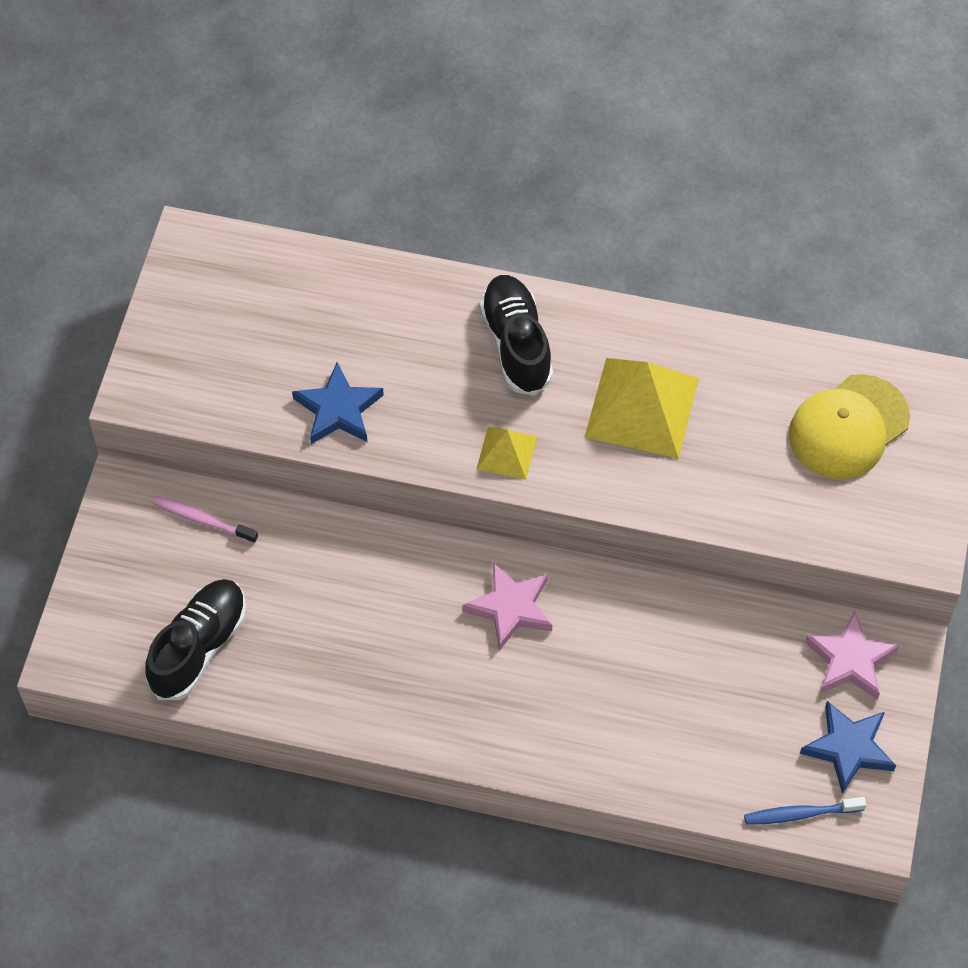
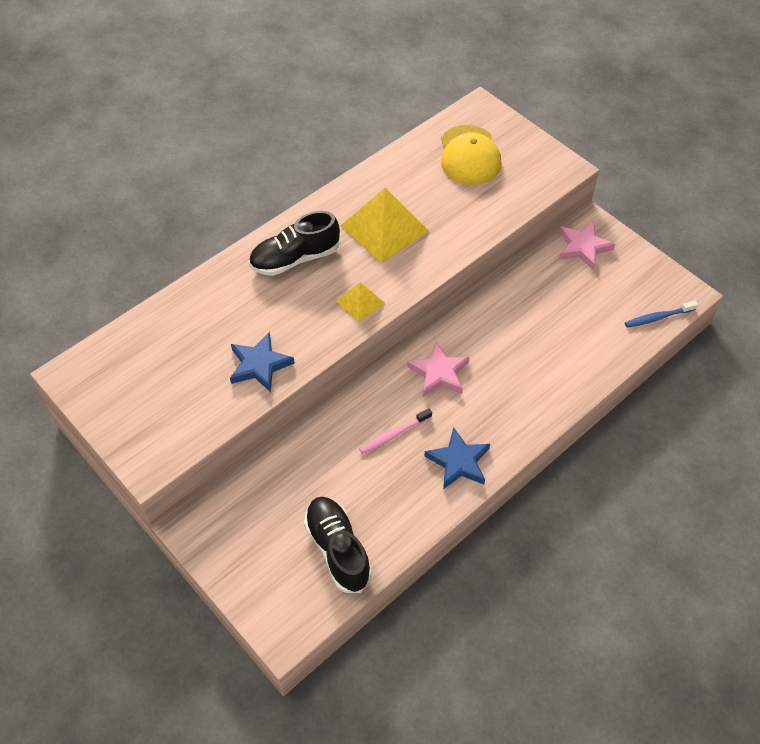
camera: 55 degrees left, 5 degrees down
(203, 520) = (251, 495): pink toothbrush -> pink toothbrush (394, 434)
(516, 344) = (295, 258): black shoe -> black shoe turned 45 degrees counterclockwise
(801, 814) = (658, 317): blue toothbrush -> blue toothbrush turned 45 degrees clockwise
(848, 748) = (633, 277): blue star -> blue star (458, 462)

